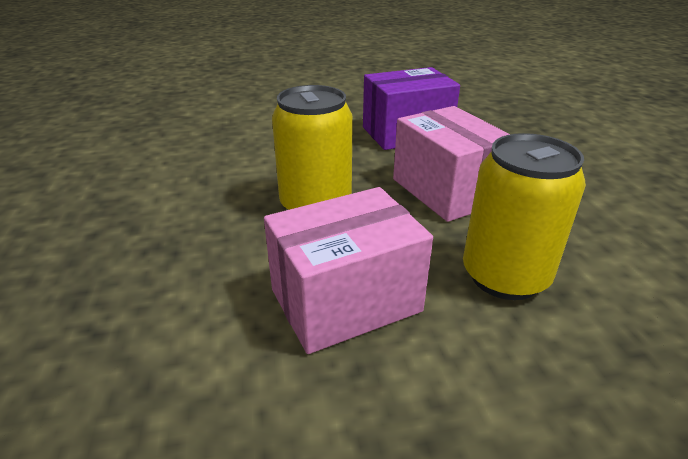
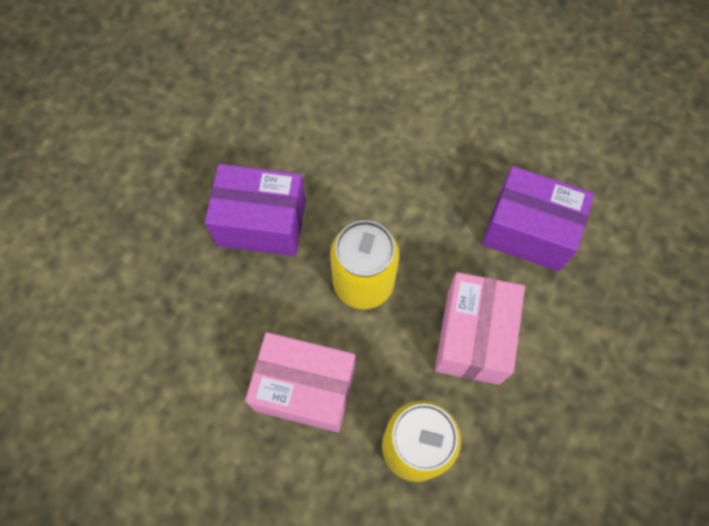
camera: 40 degrees right, 35 degrees up
(169, 217) = (261, 222): none -> purple box

